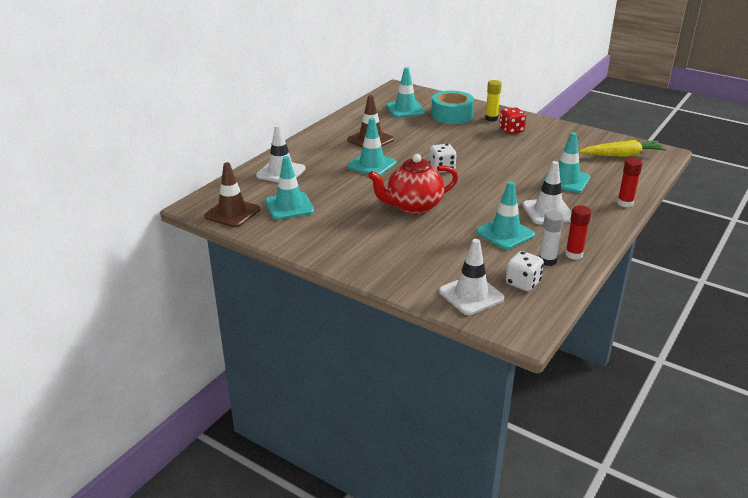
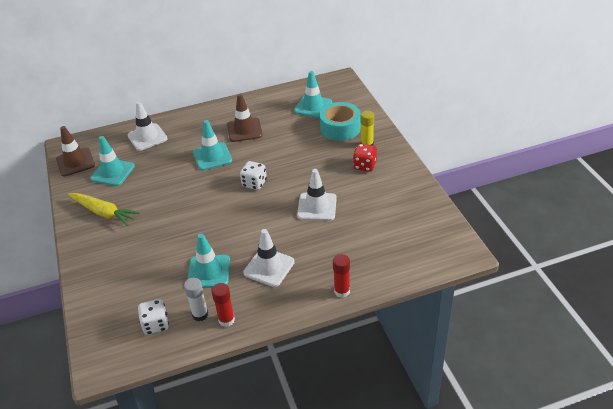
camera: 40 degrees right, 10 degrees up
(413, 207) = (184, 212): red teapot -> none
(471, 295) = (111, 314): white traffic cone -> white traffic cone (317, 207)
(566, 180) = (330, 242): turquoise traffic cone -> none
(622, 155) = (420, 237): yellow carrot -> yellow carrot (103, 212)

